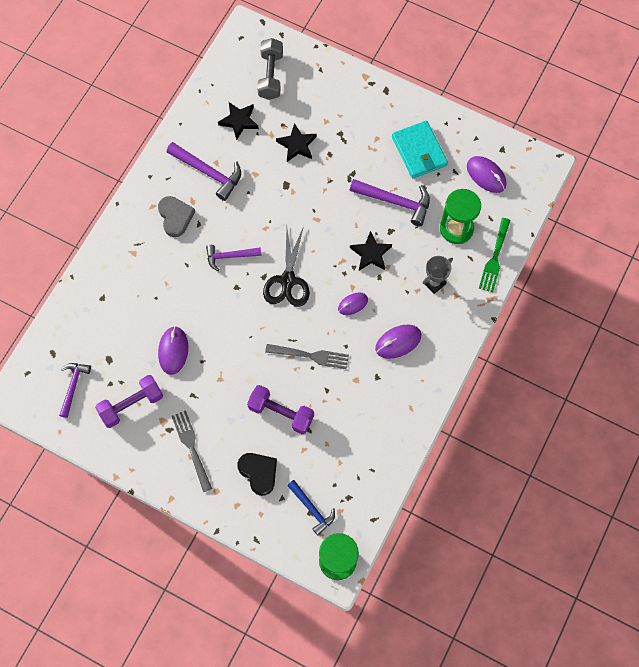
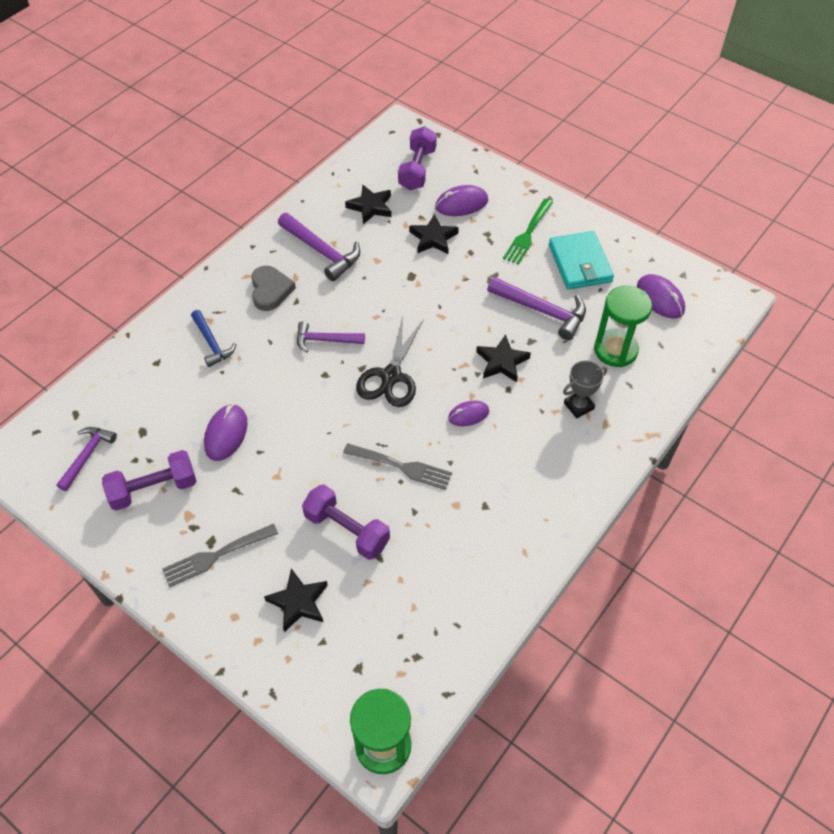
camera: 10 degrees right, 15 degrees down
(192, 448) = (217, 555): grey fork -> grey fork turned 105 degrees counterclockwise
(259, 473) = (298, 602): black heart -> black star
(271, 75) = (417, 169): grey dumbbell -> purple dumbbell
(312, 509) = (361, 664): blue hammer -> blue hammer (212, 343)
(398, 342) = (520, 468): purple mouse -> purple mouse (461, 204)
(494, 257) = (661, 388): green fork -> green fork (528, 233)

